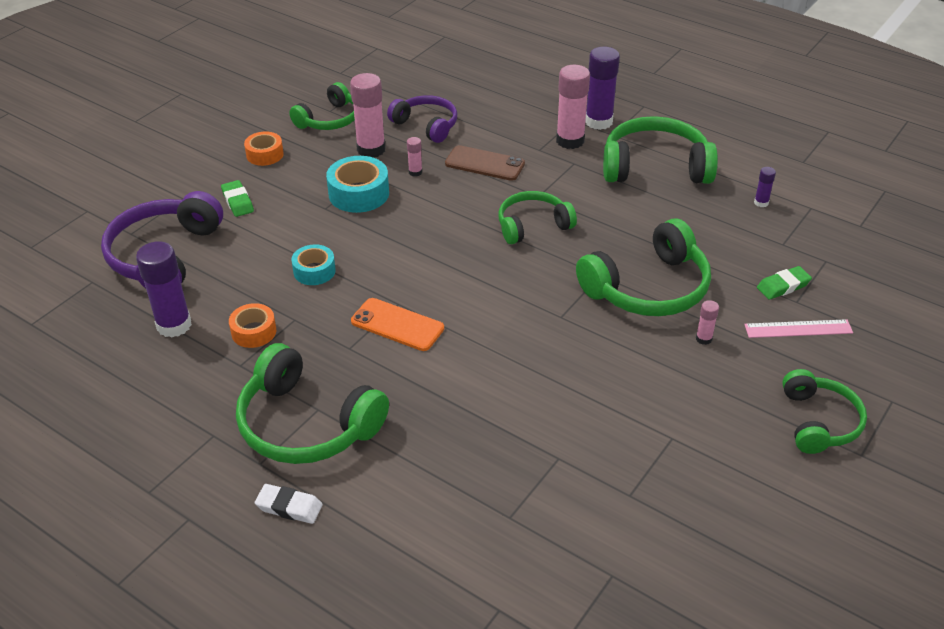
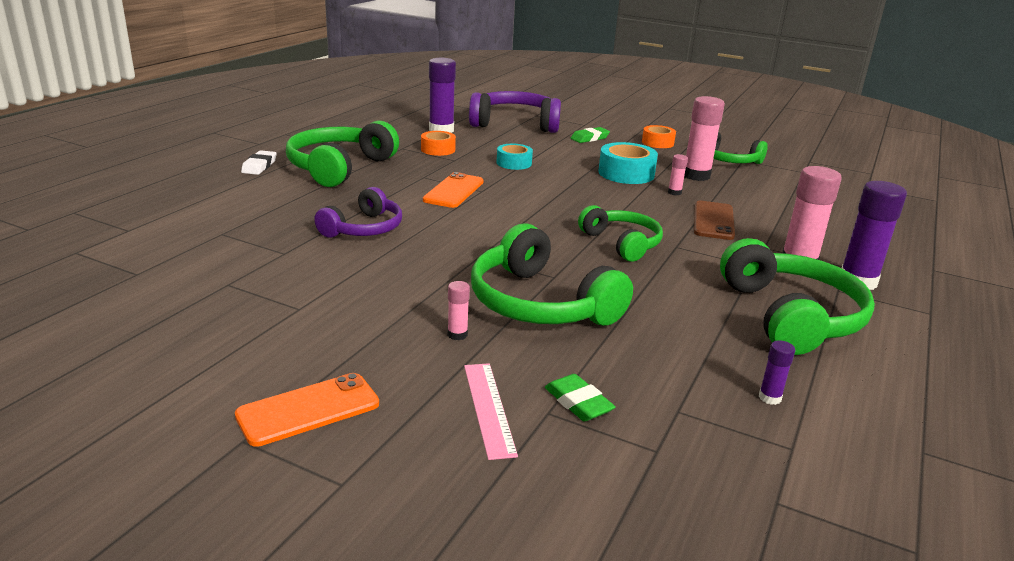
camera: 80 degrees right, 15 degrees down
(426, 125) = (757, 195): purple headphones -> purple headphones (364, 228)
(819, 422) = (308, 410): green headphones -> orange phone

